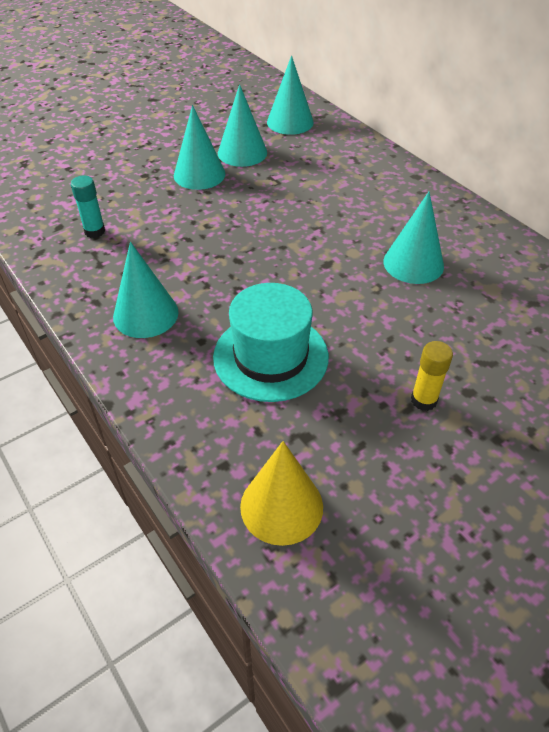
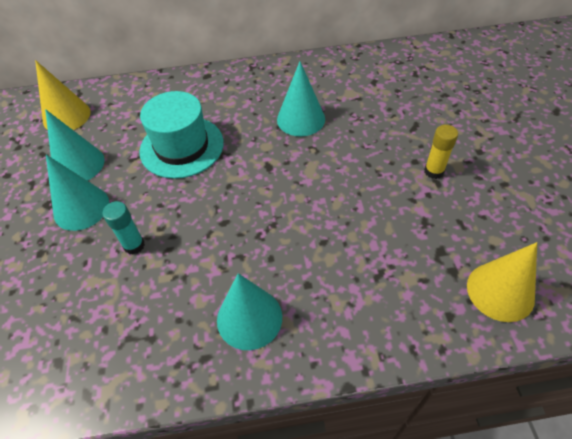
camera: 60 degrees left, 5 degrees up
(95, 231) = (95, 327): turquoise glue stick -> turquoise glue stick (134, 245)
(270, 356) = (351, 242): turquoise hat -> turquoise hat (182, 147)
(290, 122) = (66, 116): turquoise cone -> yellow cone

